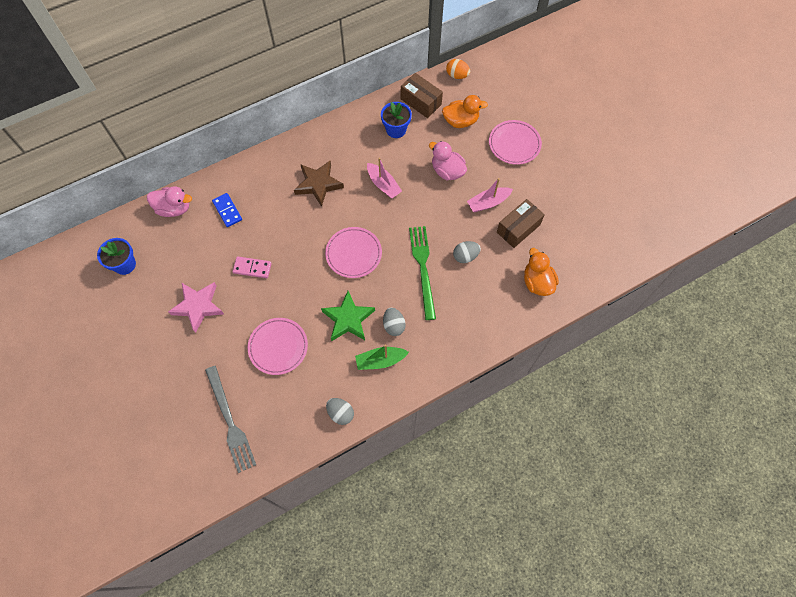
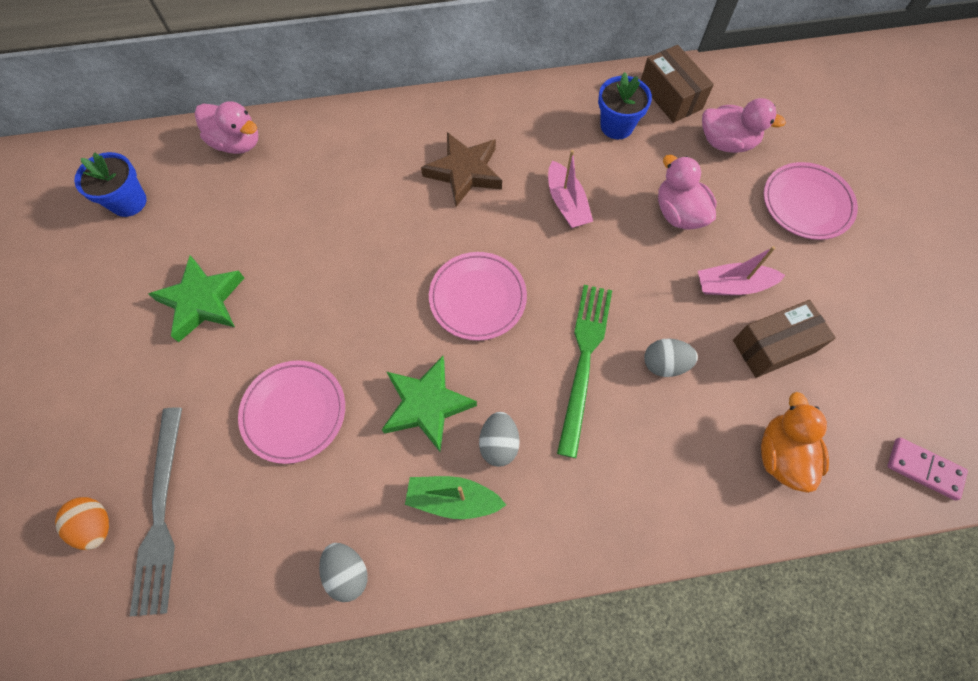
camera: 20 degrees right, 0 degrees up
(198, 306) = (202, 301): pink star -> green star
(227, 211) = (312, 170): blue domino -> none
(252, 268) = (310, 268): pink domino -> pink domino (924, 469)
(457, 75) = (742, 73): orange egg -> orange egg (96, 525)
(461, 121) = (726, 142): orange duck -> pink duck

